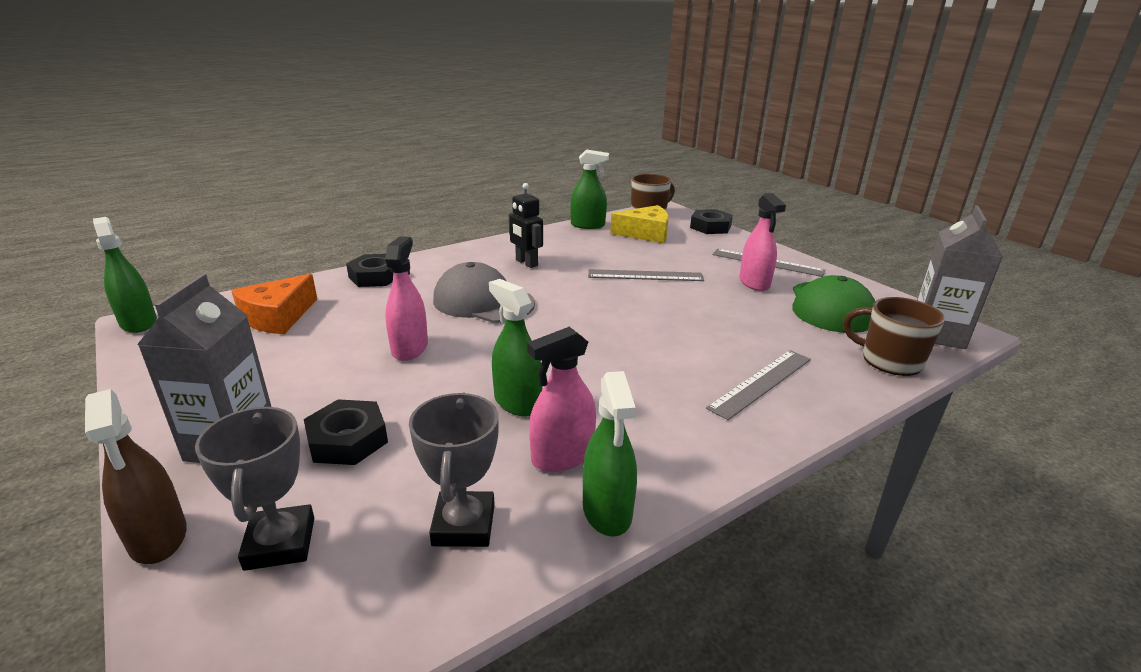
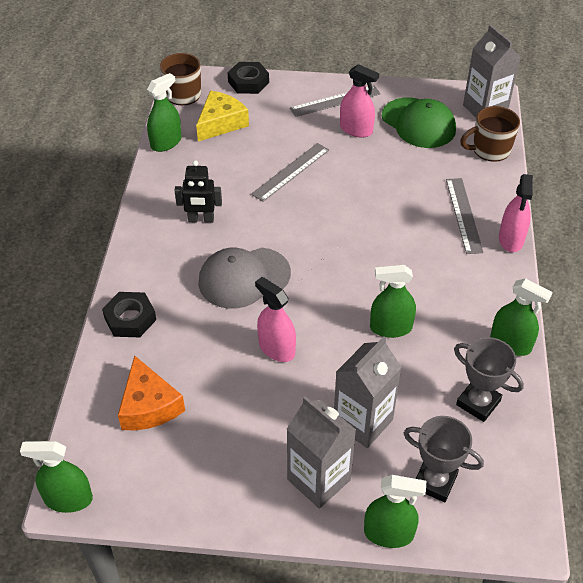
camera: 50 degrees left, 20 degrees up
(158, 537) = (388, 533): brown spray bottle -> green spray bottle
(347, 440) = (363, 422): black nut -> grey carton
(562, 456) = (457, 336): pink spray bottle -> pink spray bottle (511, 239)

